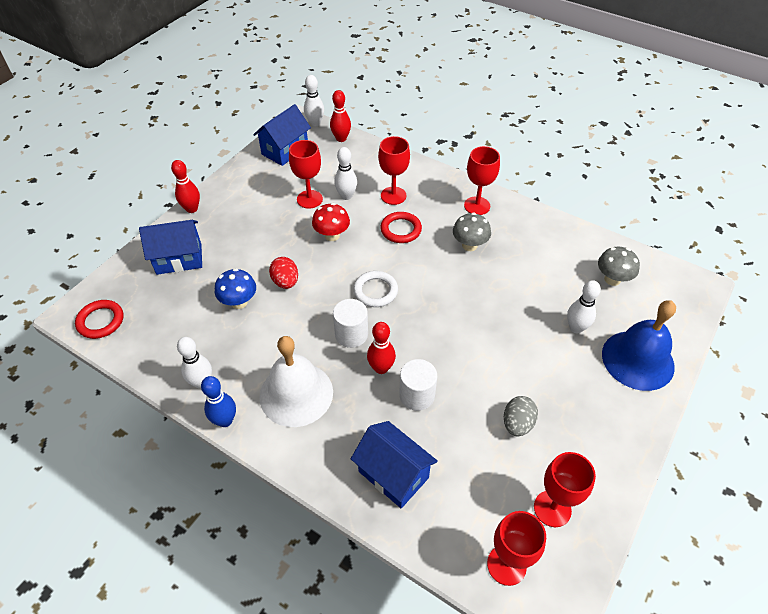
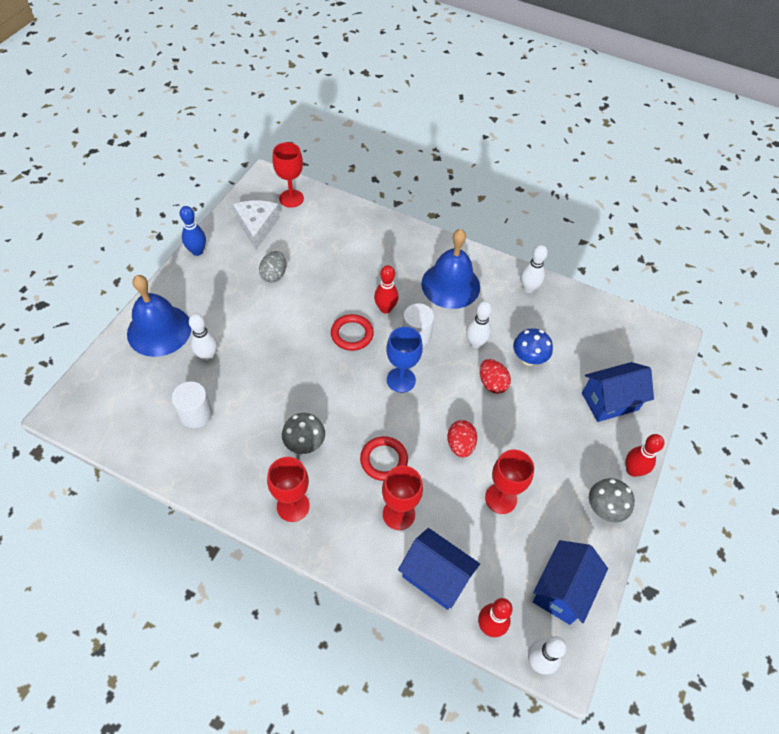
camera: 170 degrees right, 5 degrees up
(100, 321) = (642, 332): red ring -> red ring (352, 334)
(225, 420) = (498, 263): blue bowling pin -> blue bowling pin (197, 251)
(296, 394) = (450, 285): white bell -> blue bell
(332, 235) = (460, 445): red mushroom -> red egg
(346, 196) = (457, 508): white bowling pin -> white bowling pin (475, 343)
(375, 291) = (401, 380): white ring -> blue goblet
(393, 474) = (367, 239): blue house -> blue house (435, 576)
(417, 395) = (353, 290): white cylinder -> white cylinder (196, 414)
(552, 508) = (257, 226): red goblet -> white cheese
(612, 279) = (155, 412): grey mushroom -> grey mushroom (604, 509)

